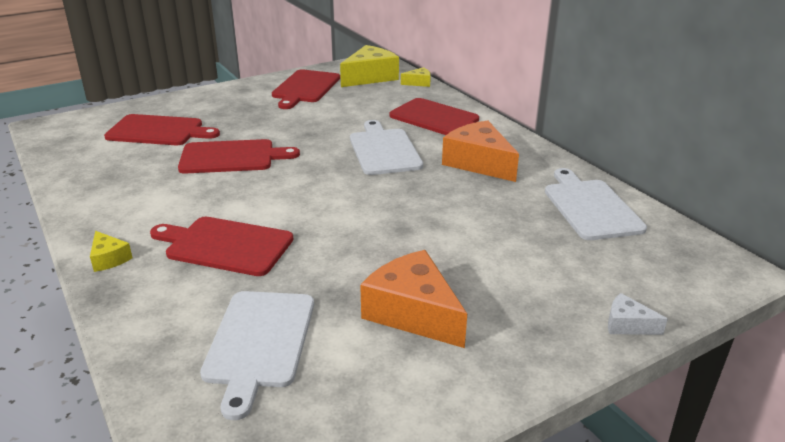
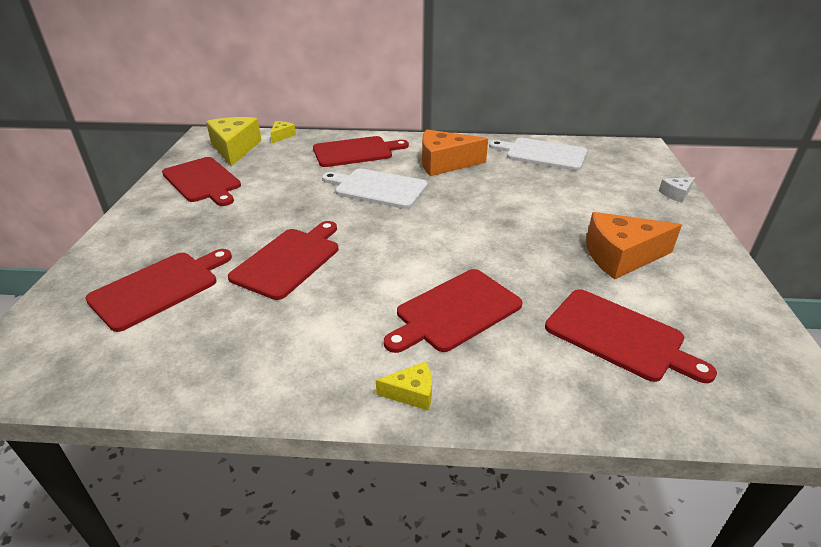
camera: 55 degrees left, 5 degrees up
(260, 342) = (619, 336): white cutting board -> red cutting board

